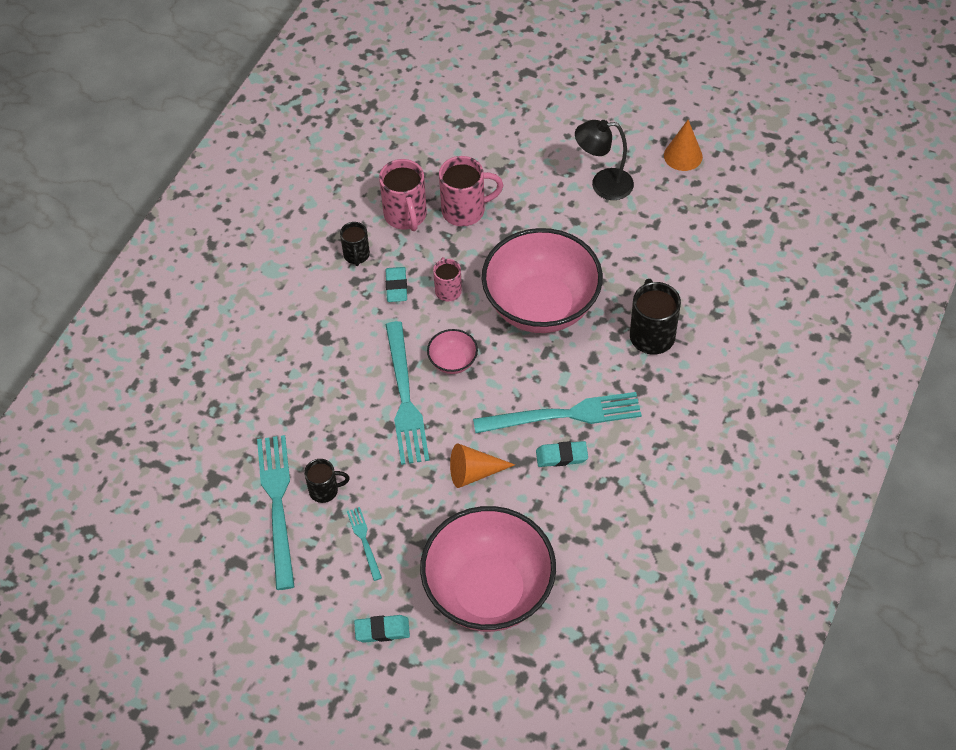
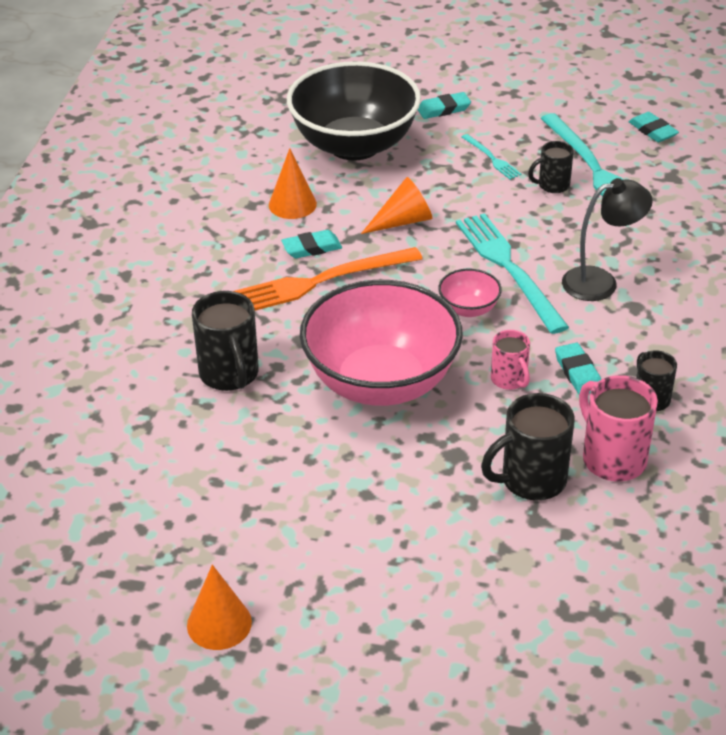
camera: 165 degrees right, 15 degrees down
(195, 548) = (652, 131): none -> turquoise eraser
(465, 210) = (531, 480): pink mug -> black mug
(488, 591) = (354, 145): pink bowl -> black bowl
(564, 415) = (319, 282): turquoise fork -> orange fork
(567, 516) = (292, 204): none -> orange cone
(603, 185) = (338, 553): black lamp -> black lamp (600, 282)

